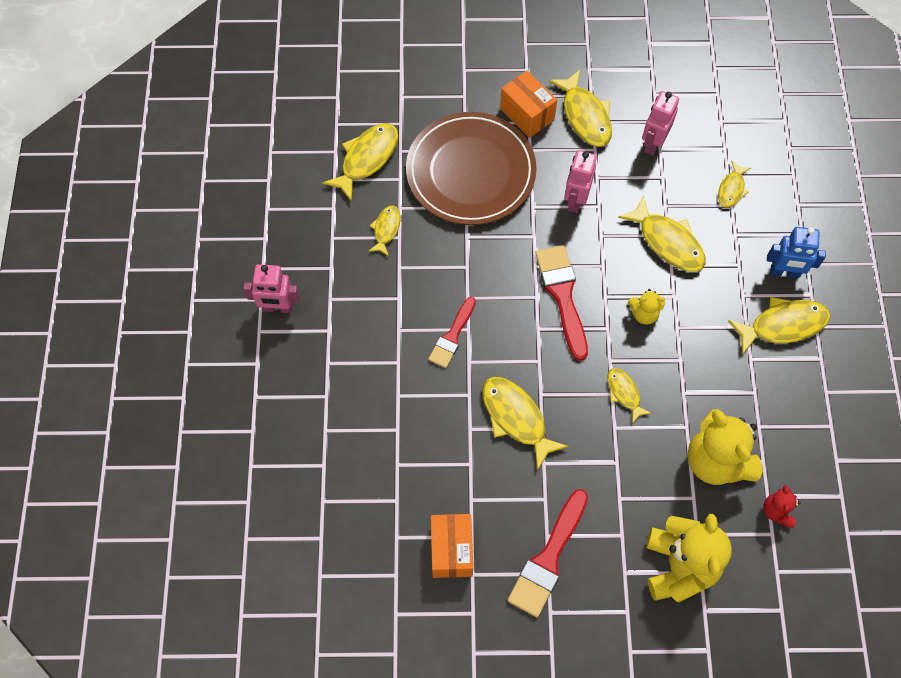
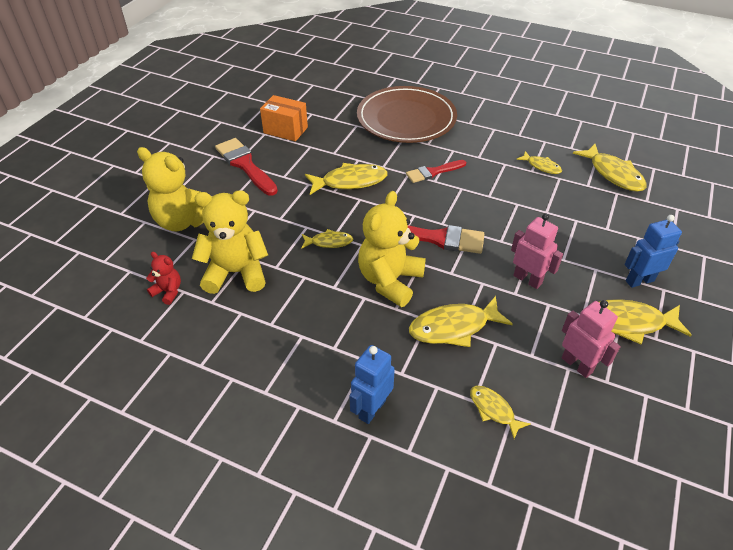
camera: 115 degrees right, 20 degrees down
(278, 308) = (497, 108): pink robot -> none
(452, 336) = (433, 172): red brush -> red brush turned 75 degrees counterclockwise
(470, 172) = (582, 225): brown plate -> brown plate (406, 118)
(527, 114) = (639, 280): orange box -> blue robot
(644, 314) = (390, 281): yellow teddy bear -> yellow teddy bear, size x2.07
(783, 325) = (317, 378): yellow fish -> none

